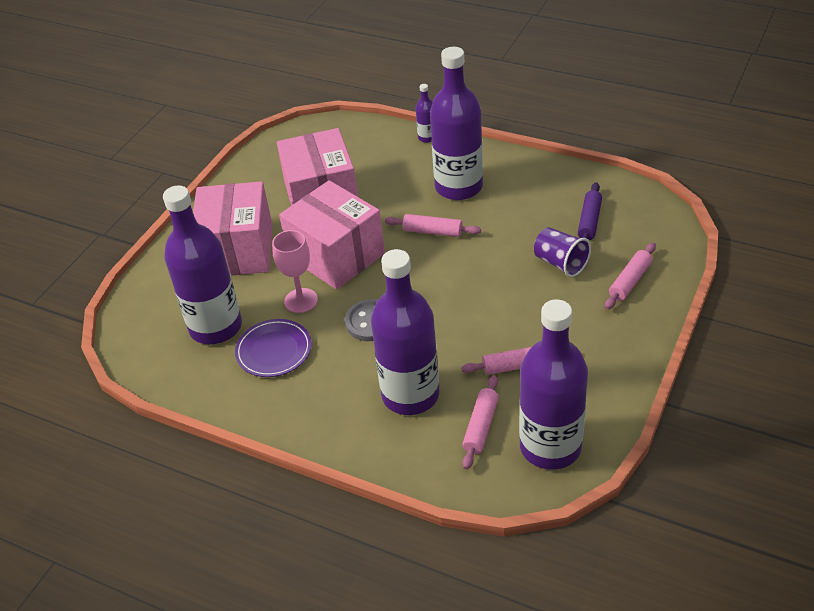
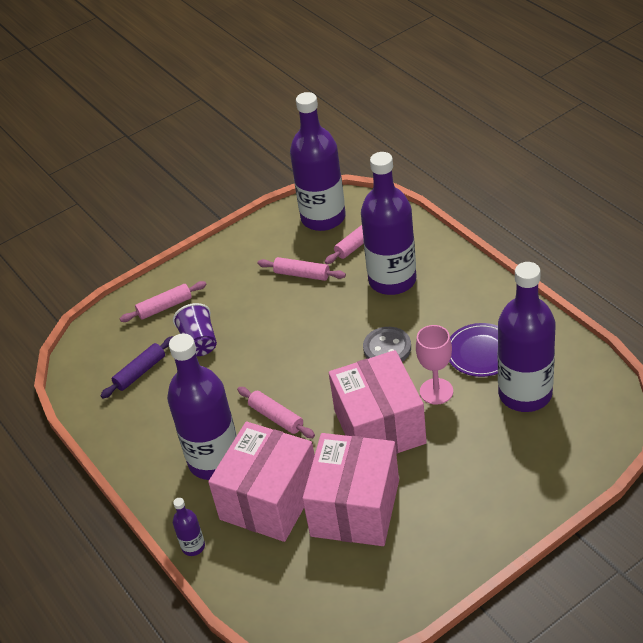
camera: 150 degrees left, 0 degrees up
(238, 250) = (472, 473): pink box -> pink box (269, 499)

